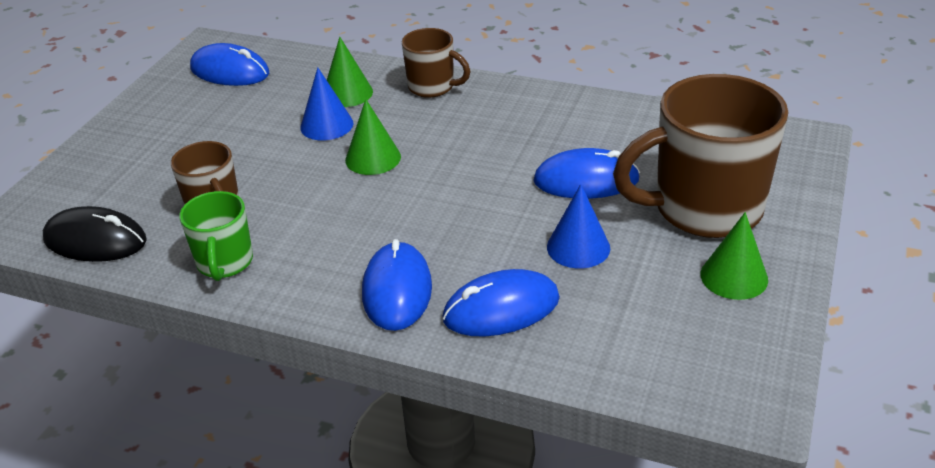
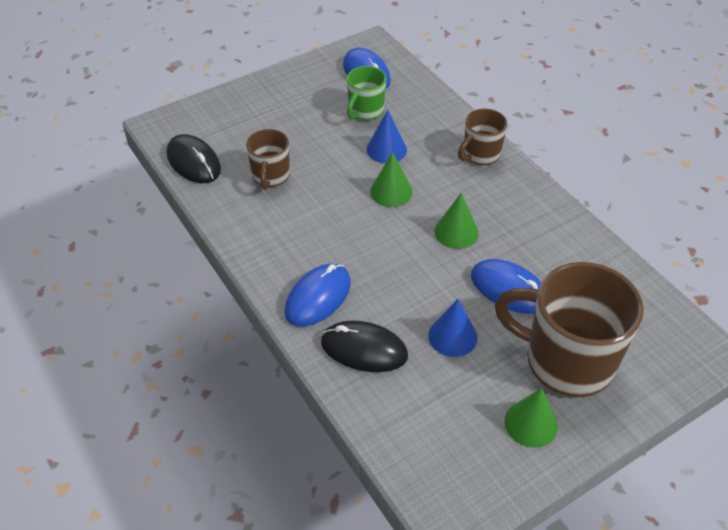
camera: 35 degrees right, 10 degrees up
(225, 263) = (244, 219): green mug -> green mug (365, 111)
(347, 93) = (422, 130): green cone -> green cone (456, 232)
(432, 87) = (480, 155): brown mug -> brown mug turned 75 degrees clockwise
(501, 309) = (364, 349): blue mouse -> black mouse

